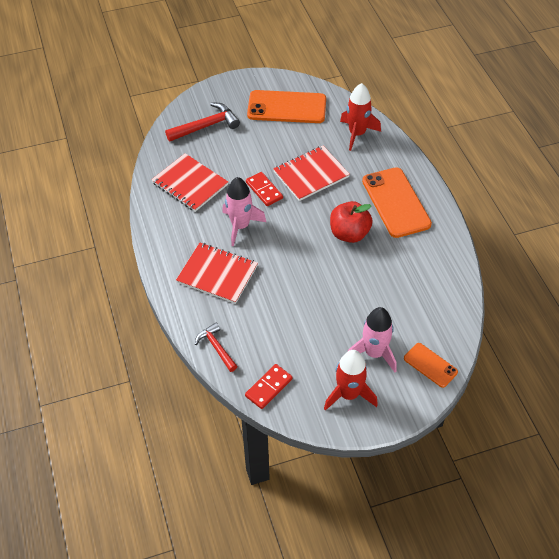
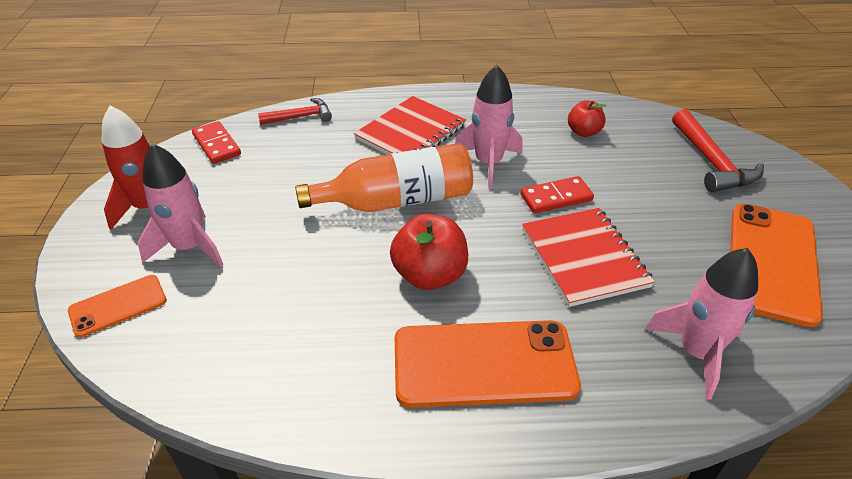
camera: 105 degrees right, 10 degrees down
(190, 184) = (583, 132): red notebook -> red apple
(293, 263) = (397, 200): none -> orange bottle
(357, 134) = (696, 352): red rocket -> pink rocket

